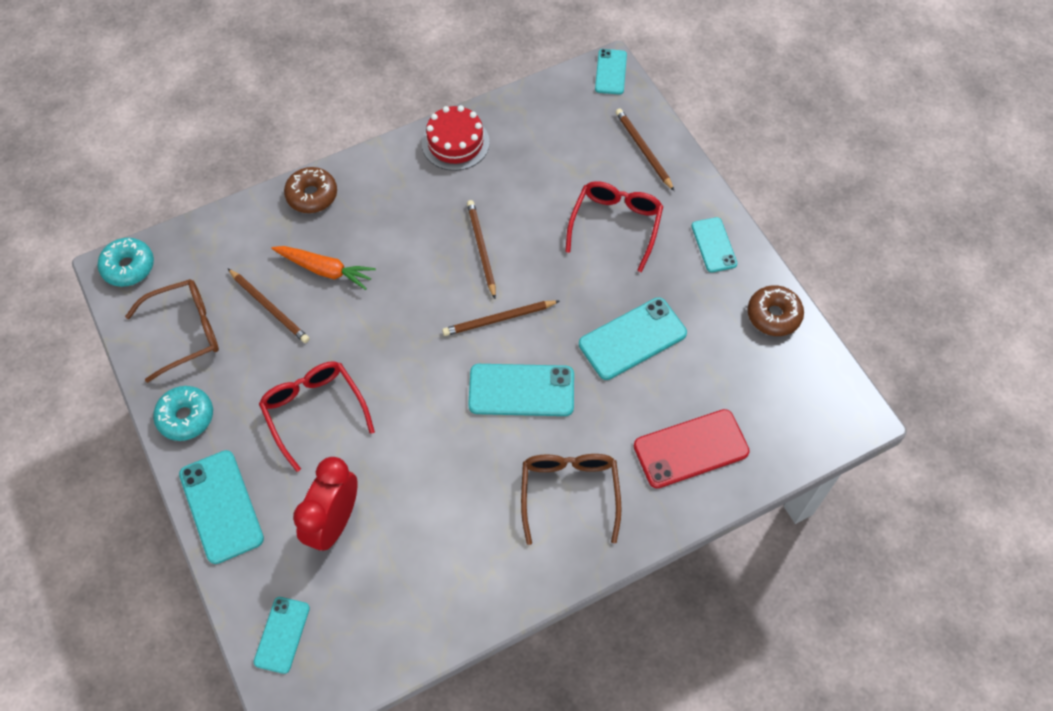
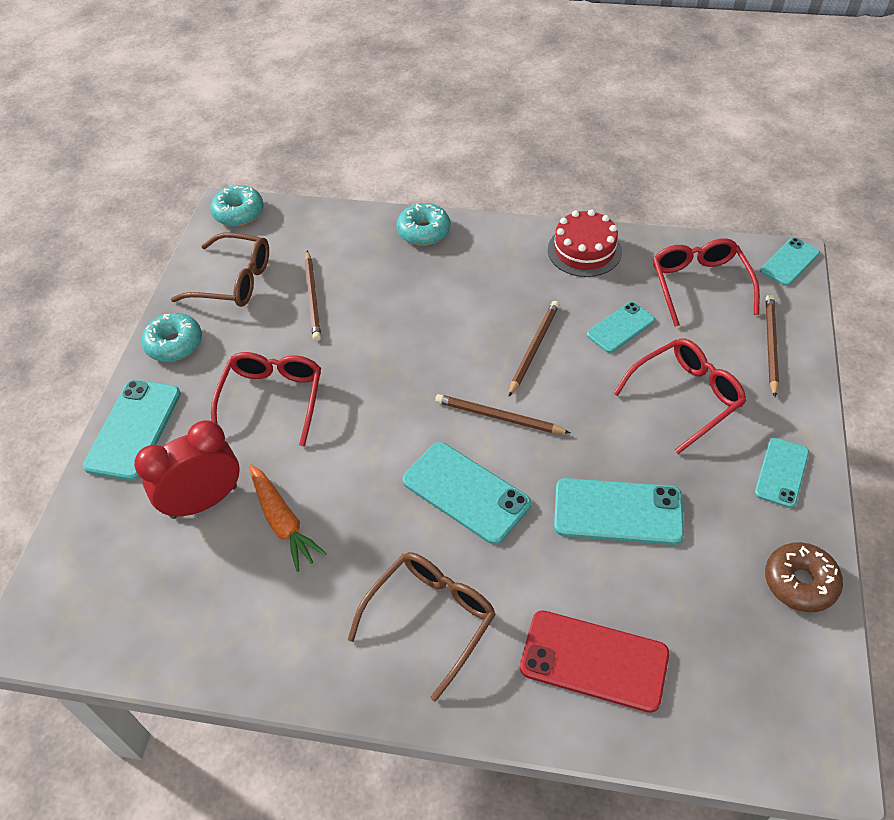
camera: 40 degrees right, 10 degrees down
(282, 635) = (77, 567): turquoise phone -> turquoise phone (620, 327)
(312, 195) = (424, 231): brown donut -> turquoise donut
(325, 270) = (383, 293): orange carrot -> orange carrot (283, 522)
(561, 127) = (699, 285): none -> red glasses

